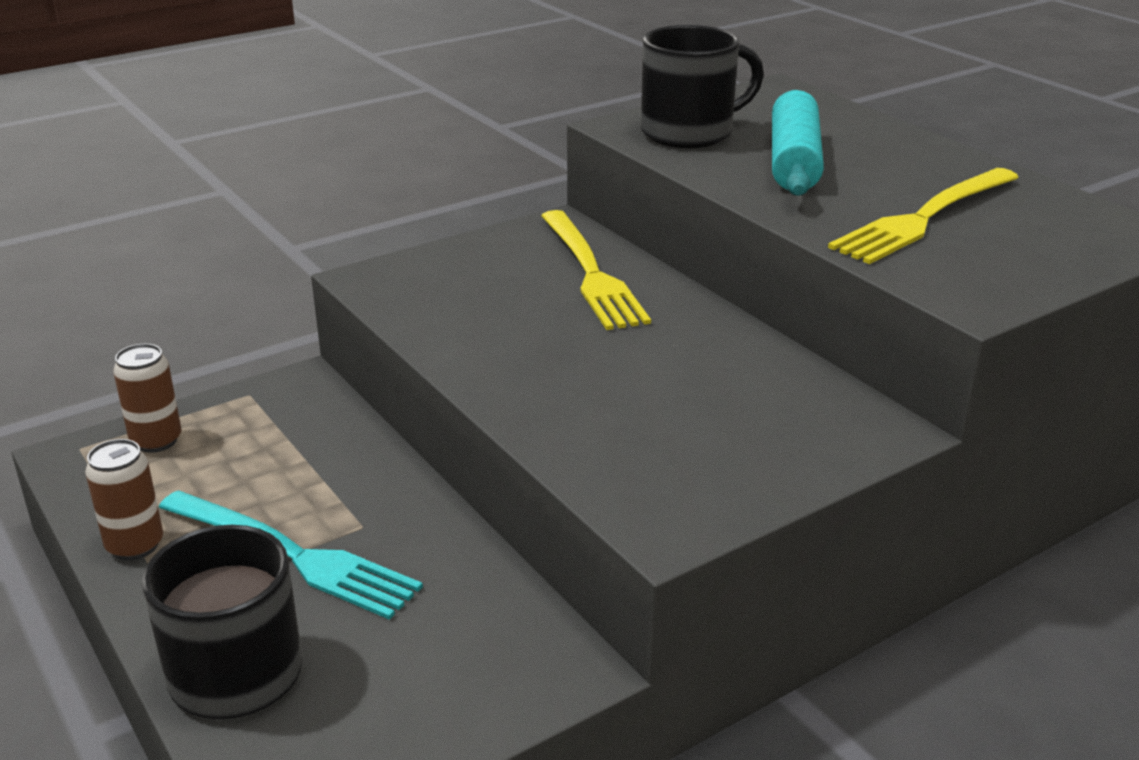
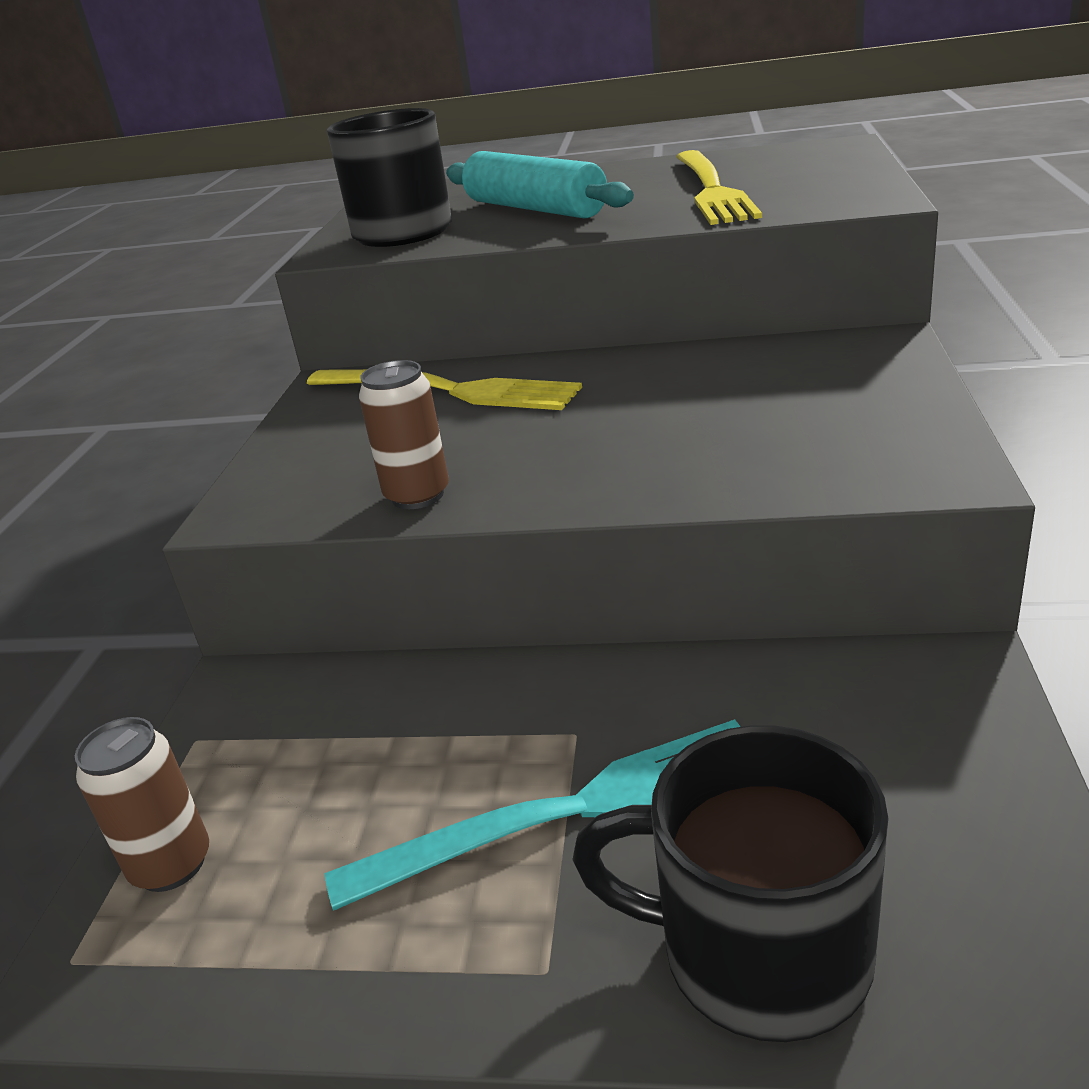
camera: 45 degrees left, 0 degrees up
(135, 545) = (381, 971): brown can -> brown can (417, 495)

